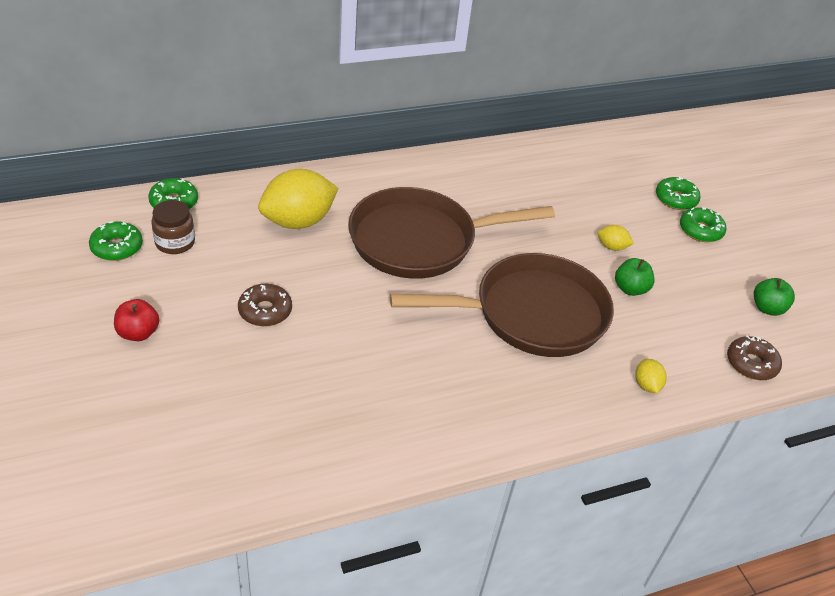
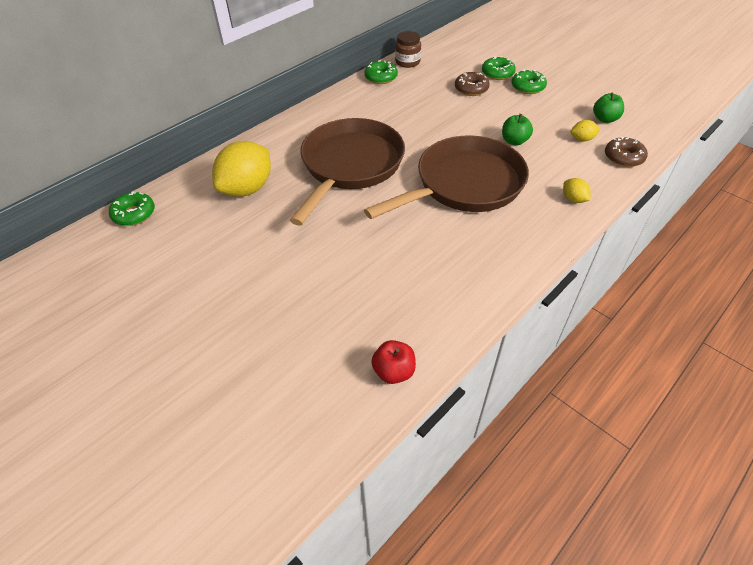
camera: 20 degrees left, 5 degrees up
(117, 247) = (107, 269): green donut -> green donut (381, 77)
(138, 333) = (173, 330): red apple -> red apple (394, 372)
(175, 242) = (156, 245): brown jar -> brown jar (407, 62)
(265, 311) = (268, 266): brown donut -> brown donut (471, 89)
(420, 241) = (350, 166): brown pan -> brown pan turned 150 degrees clockwise
(612, 247) = (482, 119): yellow lemon -> yellow lemon (582, 139)

